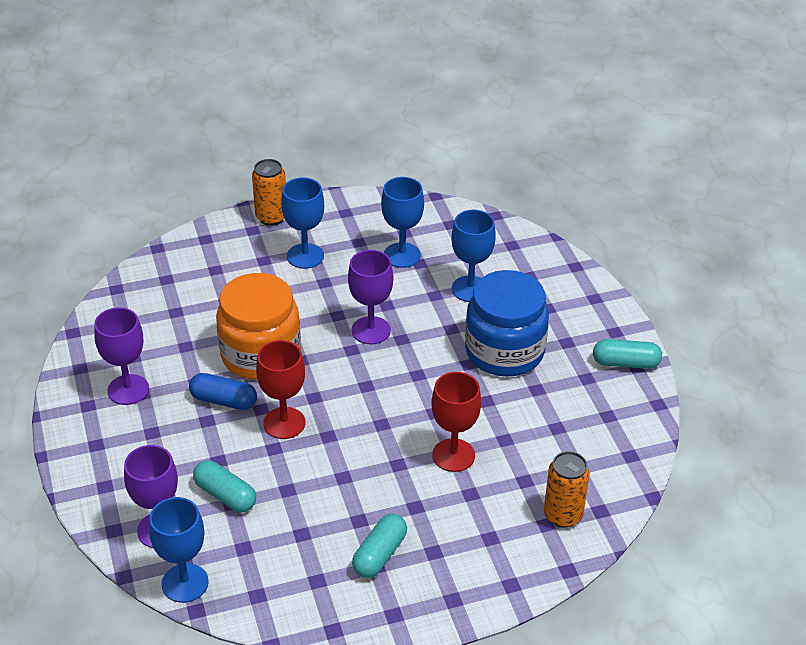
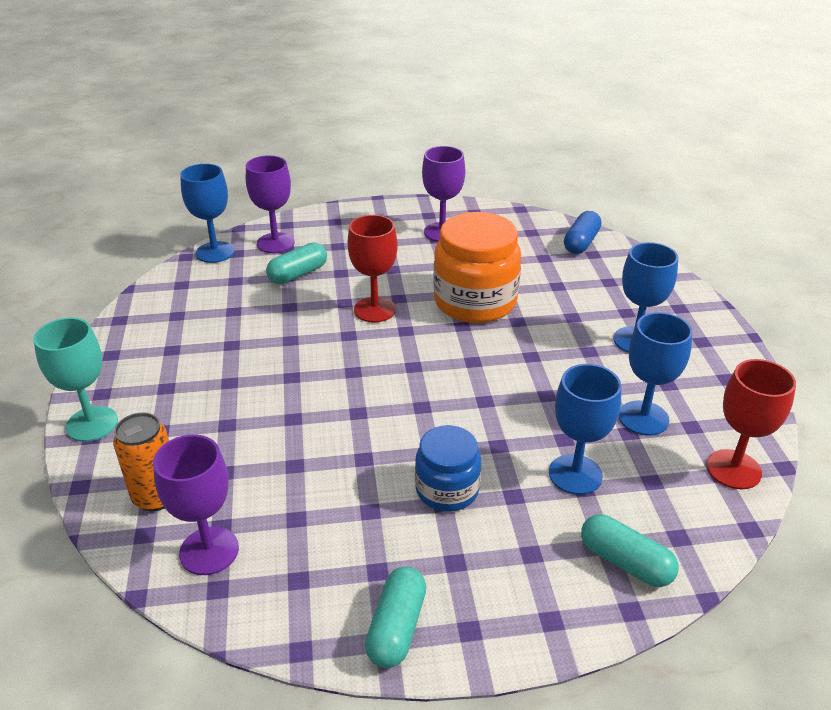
camera: 100 degrees right, 5 degrees down
(224, 401) = (415, 278): blue capsule -> blue capsule (581, 243)
(271, 217) = (705, 321): orange can -> none
(371, 330) = (502, 378): purple goblet -> purple goblet (209, 551)
(380, 554) = (183, 353): turquoise capsule -> turquoise capsule (625, 562)
(453, 455) = (287, 418): red goblet -> red goblet (733, 469)
(495, 590) = (92, 424): none -> turquoise goblet
(504, 351) = (447, 489): blue jar -> blue jar, size x0.59

